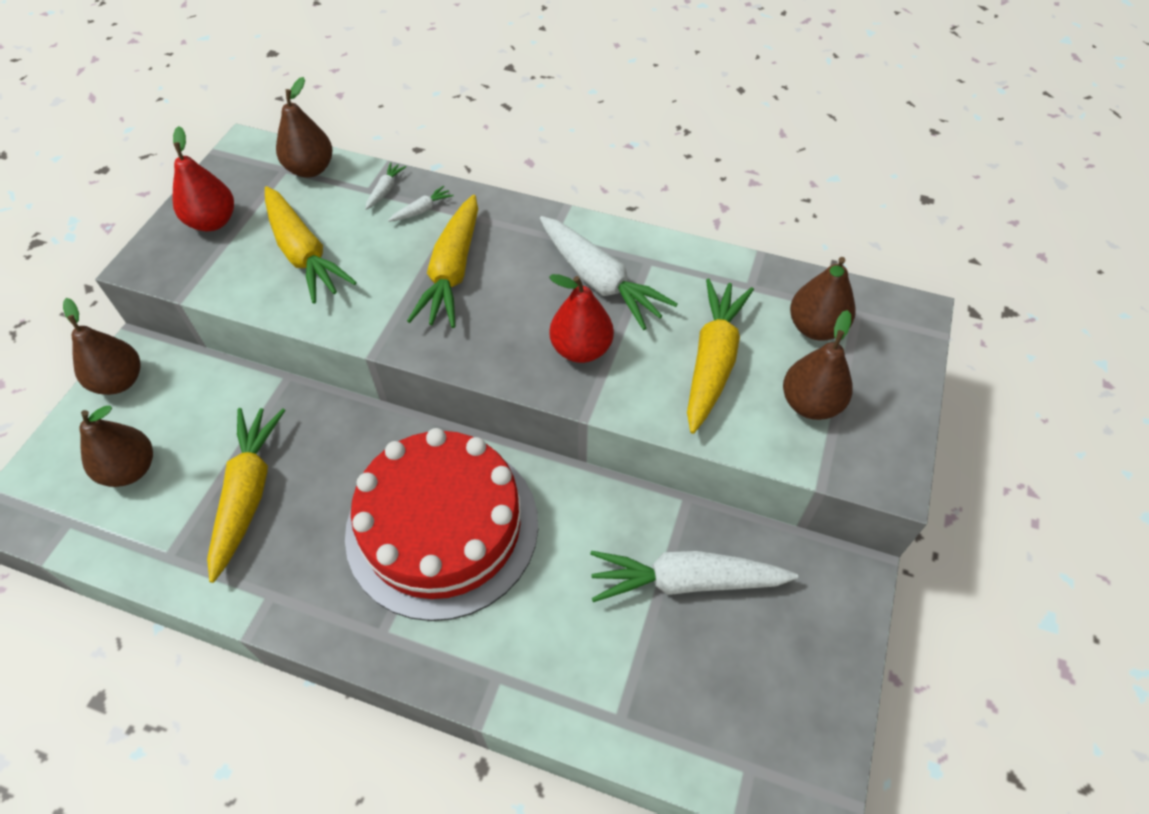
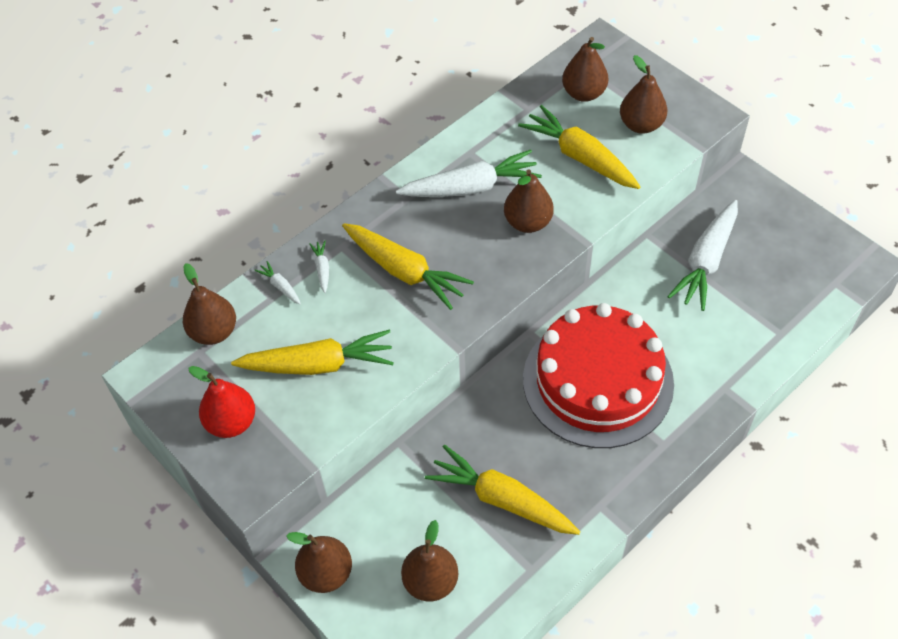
camera: 60 degrees left, 0 degrees up
(581, 349) = (528, 222): red pear -> brown pear

